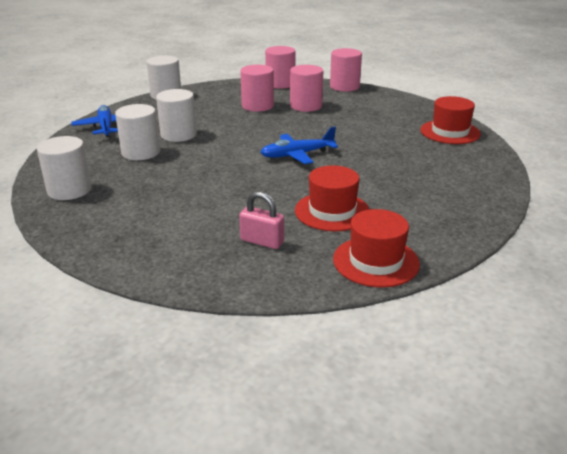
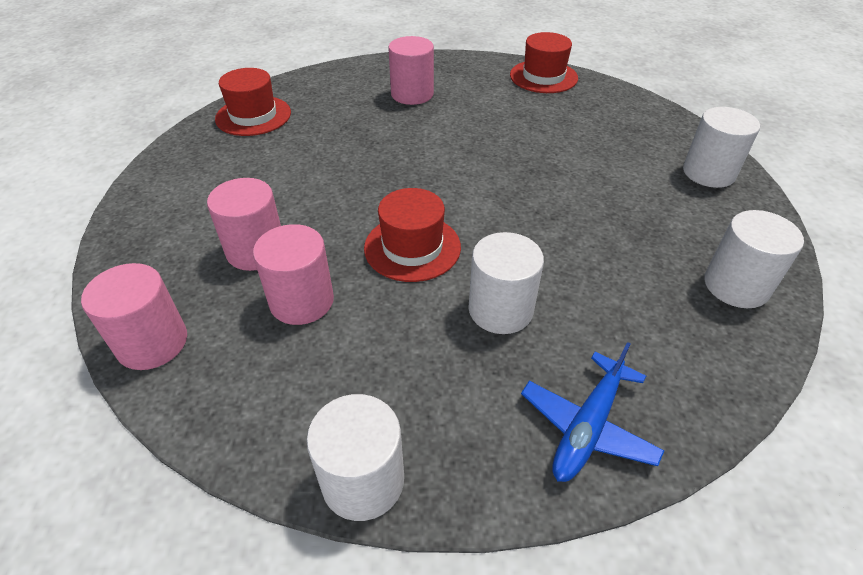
camera: 130 degrees left, 15 degrees up
(141, 152) = (591, 303): white cylinder -> white cylinder (708, 173)
(262, 241) = (597, 123): pink padlock -> none
(297, 155) = (429, 179): blue plane -> none
(332, 211) = (509, 114): red hat -> red hat (412, 247)
(344, 87) = (120, 255): pink cylinder -> pink cylinder (412, 94)

